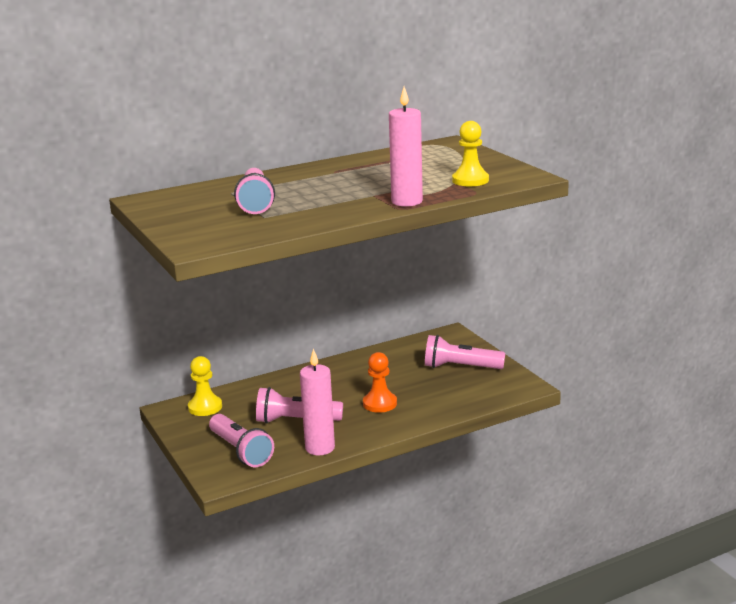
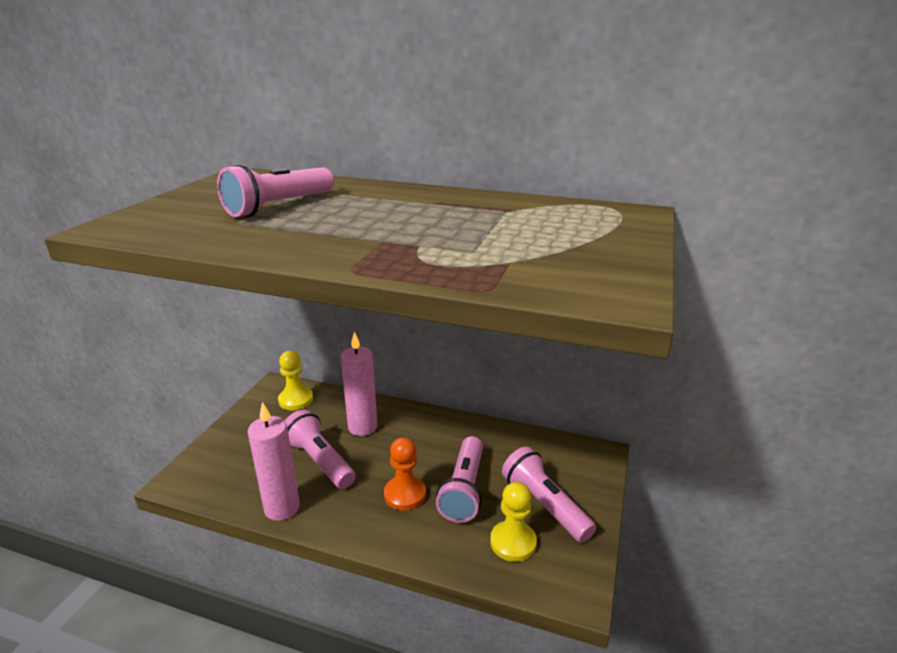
camera: 45 degrees right, 5 degrees up
(241, 451) = (237, 463): pink flashlight -> pink flashlight (464, 490)
(407, 202) = (382, 264): pink candle -> pink candle (362, 427)
(470, 180) = (527, 268): yellow pawn -> yellow pawn (513, 542)

